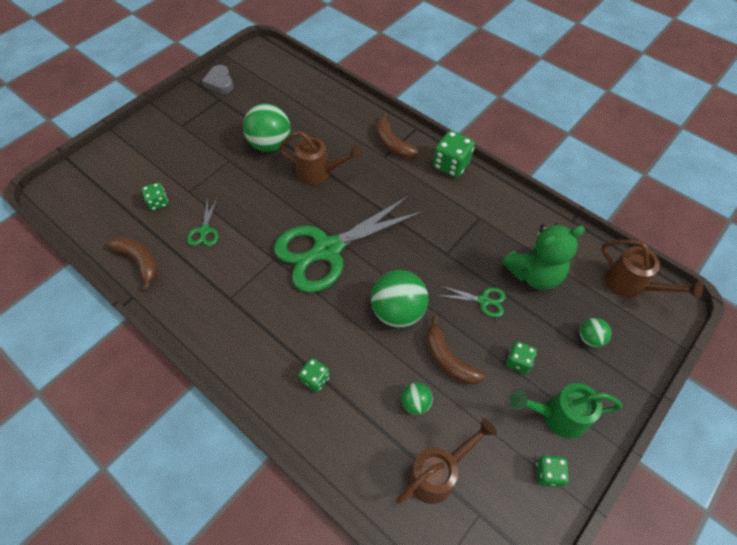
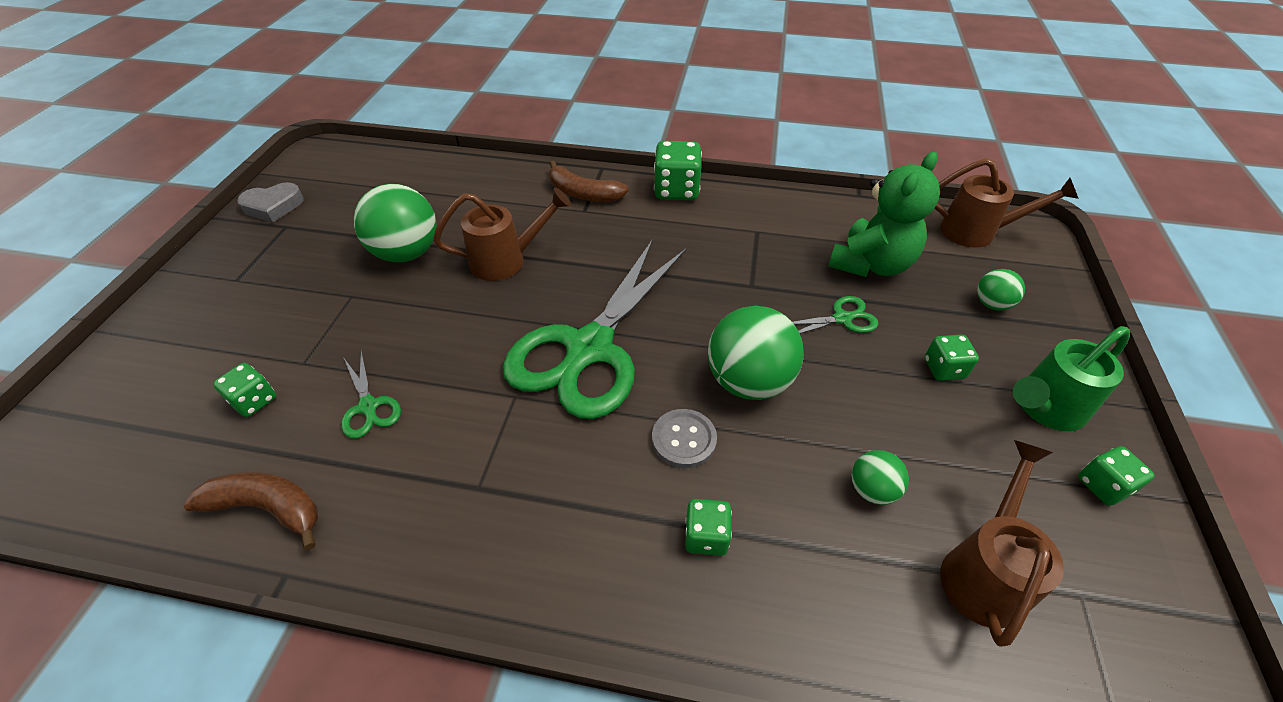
camera: 30 degrees left, 10 degrees down
(220, 82) = (273, 206): grey heart -> grey heart turned 60 degrees counterclockwise
(340, 325) = (684, 439): none -> grey button
(448, 359) = (862, 409): brown banana -> none

